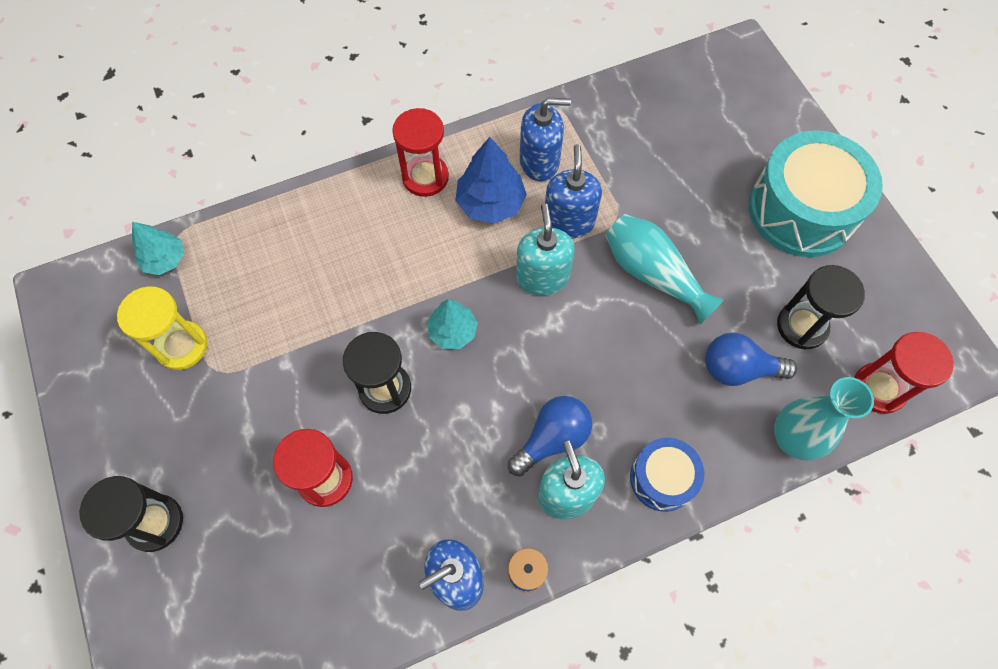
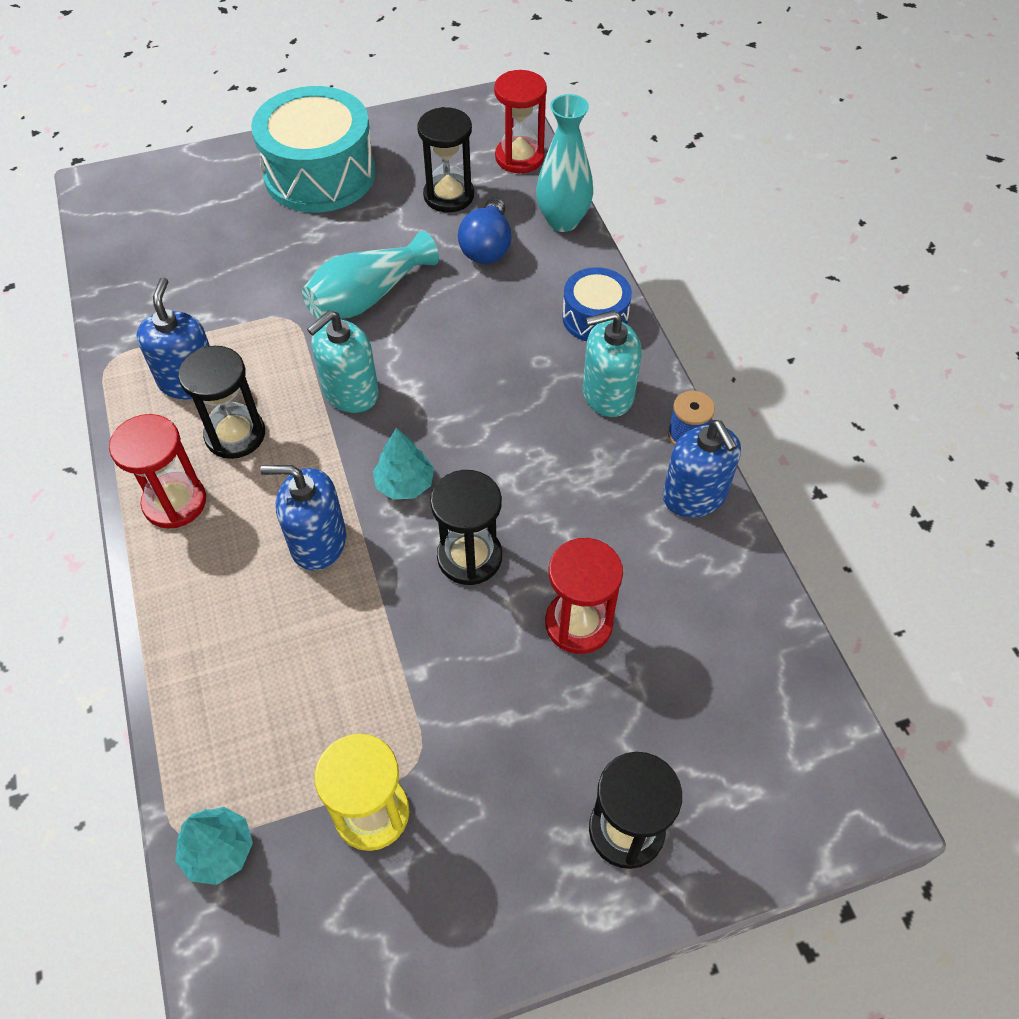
camera: 85 degrees left, 10 degrees down
(490, 203) = (235, 435): blue tree -> black hourglass
(542, 277) = (350, 392): turquoise soap dispenser -> turquoise soap dispenser turned 45 degrees counterclockwise
(552, 439) = (547, 401): blue light bulb -> none
(569, 221) = (282, 361): blue soap dispenser -> blue soap dispenser (318, 542)

